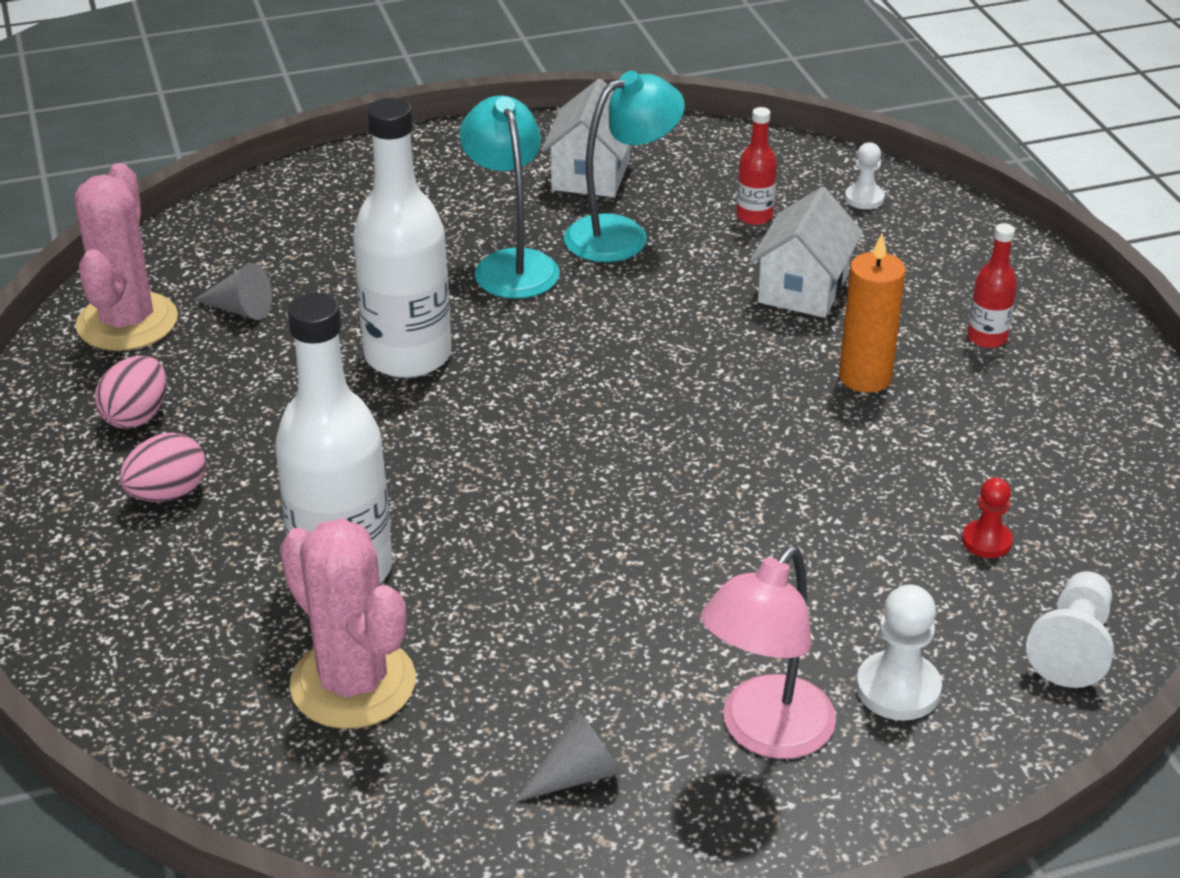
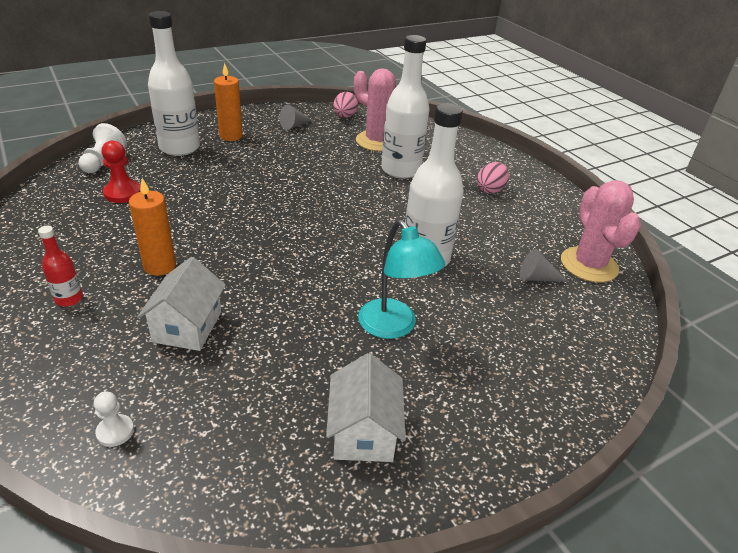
camera: 165 degrees right, 0 degrees up
(136, 416) = (534, 218): pink egg -> pink egg (344, 116)
(621, 234) = (323, 363): turquoise lamp -> none
(754, 216) = (218, 396): red bottle -> none
(765, 733) = (231, 136): pink lamp -> orange candle
(898, 689) = (179, 148): white pawn -> white bottle
(986, 541) = (123, 193): red pawn -> red pawn, size x1.56

